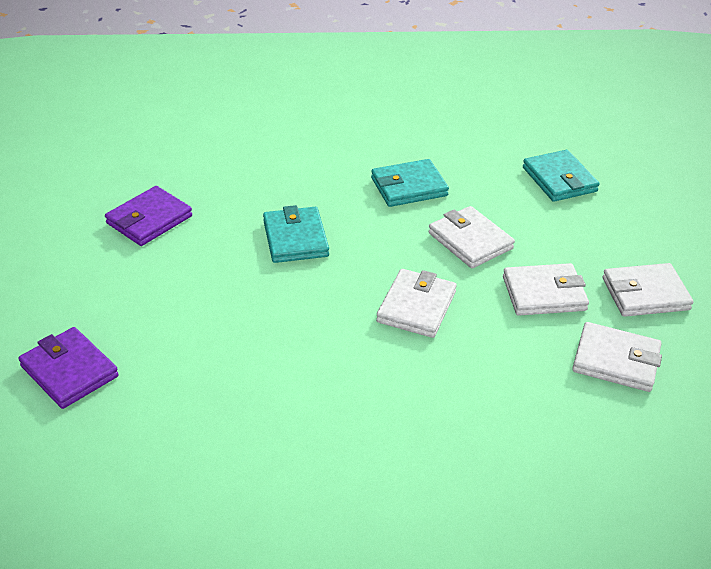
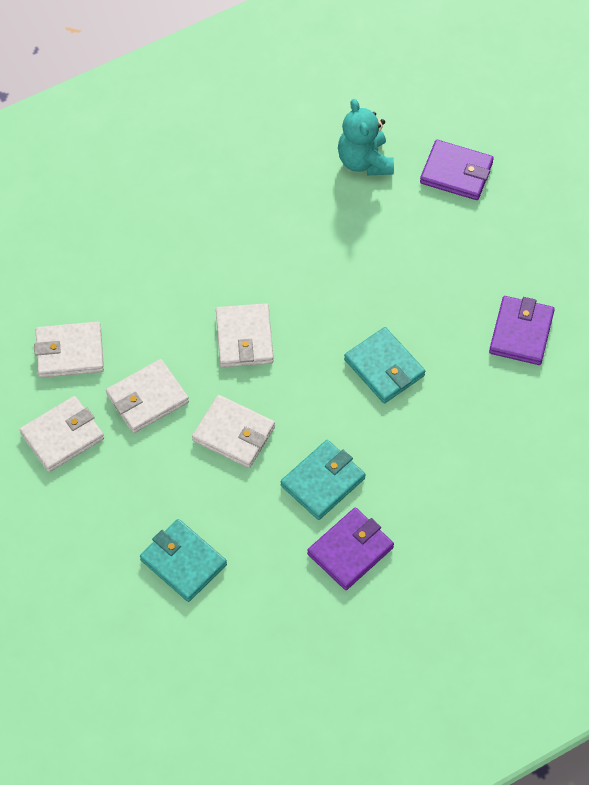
camera: 155 degrees right, 20 degrees up
(158, 425) = (364, 161): none -> turquoise teddy bear
(414, 145) = (350, 551): none -> purple wallet

